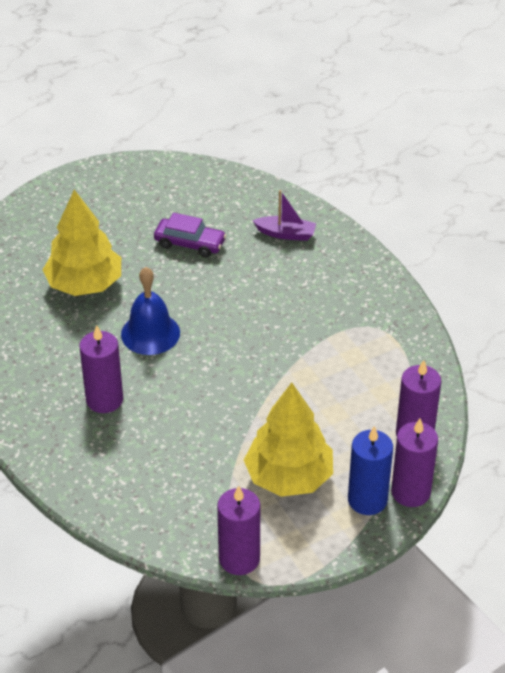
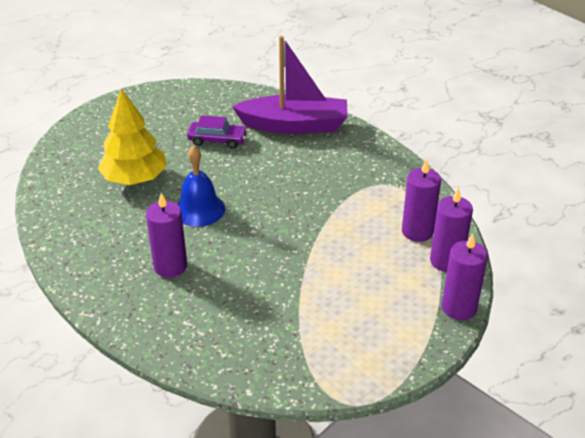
camera: 10 degrees left, 5 degrees down
(239, 559) = (324, 386): purple candle -> purple candle (417, 231)
(286, 234) = (294, 125): purple boat -> purple boat, size x2.19
(289, 477) = (349, 309): yellow tree -> none
(367, 500) = (424, 319): blue candle -> none

